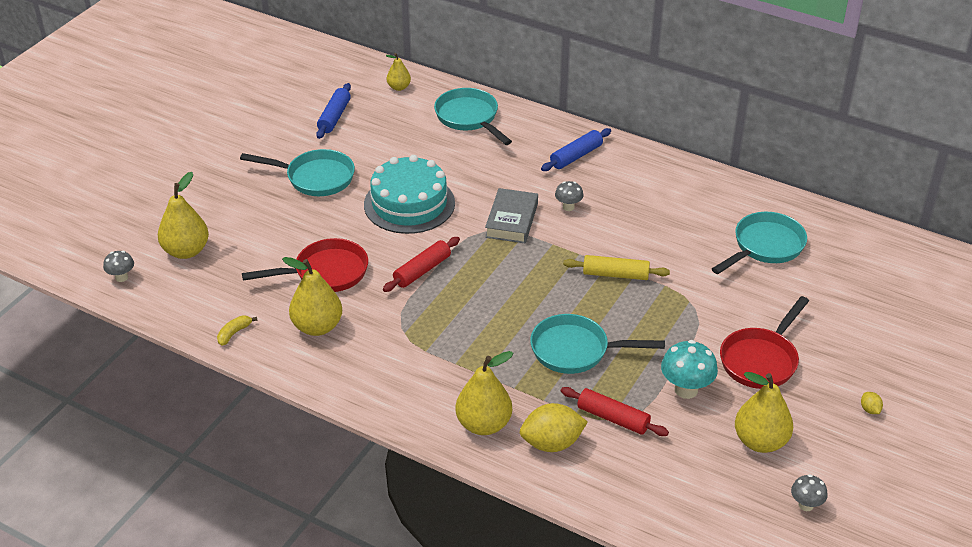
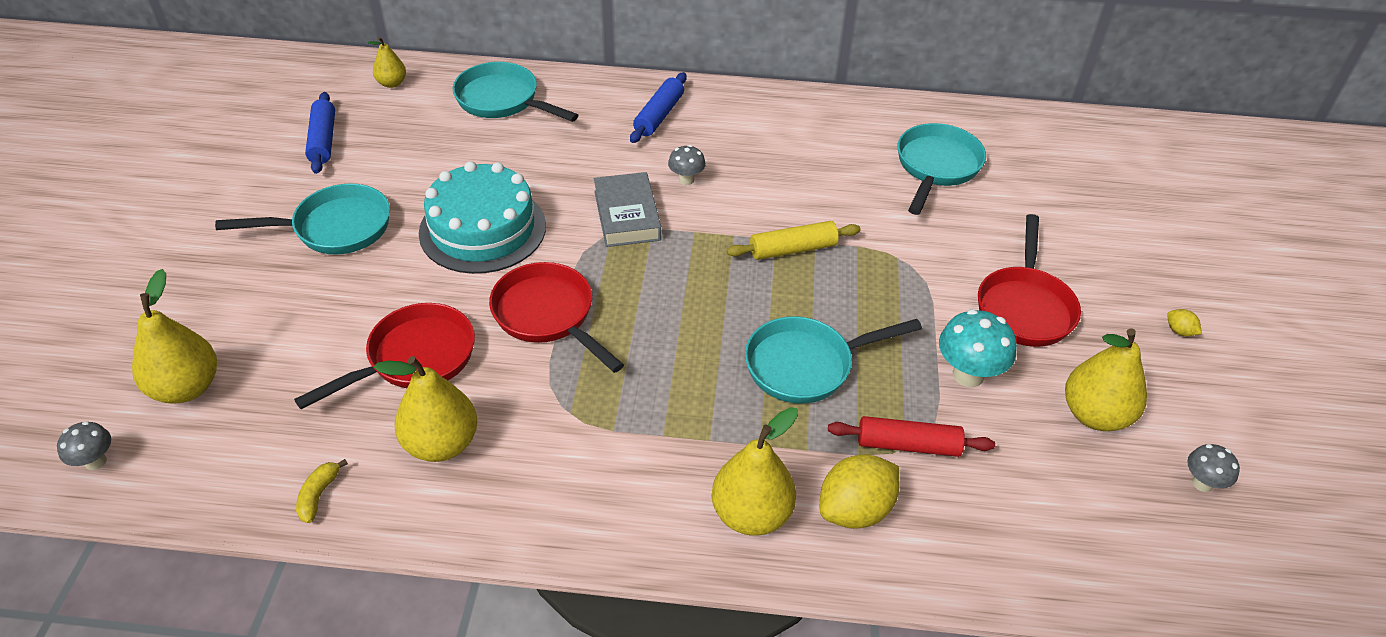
camera: 25 degrees left, 5 degrees up
(422, 271) = (548, 316): red rolling pin -> red pan

